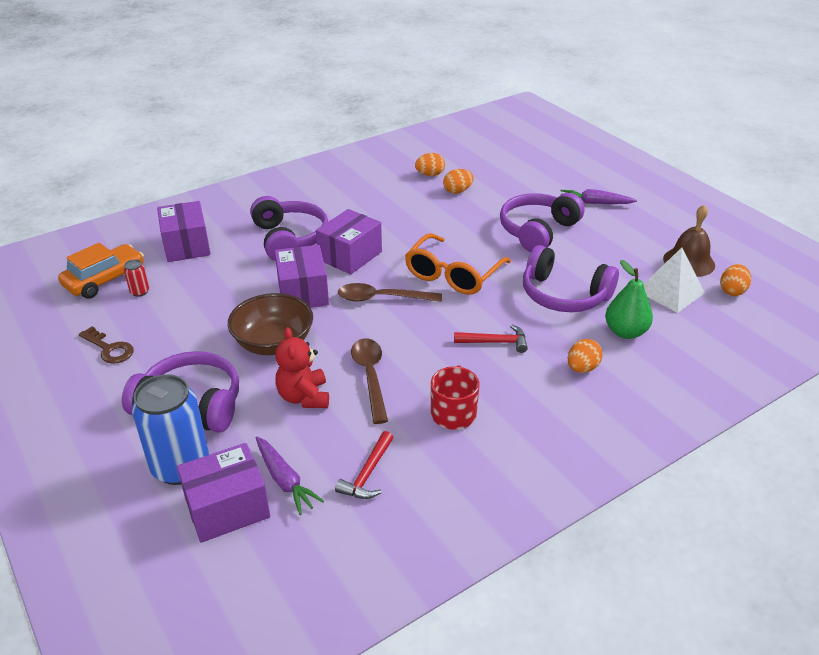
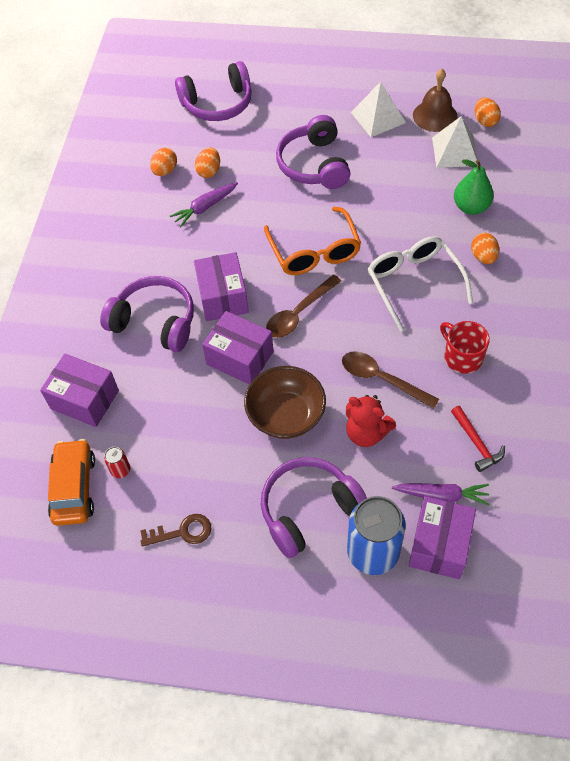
camera: 45 degrees left, 20 degrees up
(495, 342) = (413, 283): red hammer -> white glasses
(564, 295) = (402, 208): purple headphones -> purple headphones (218, 104)
(595, 203) = (316, 106): purple carrot -> purple carrot (205, 207)
(636, 235) = (378, 117): none -> white pyramid

